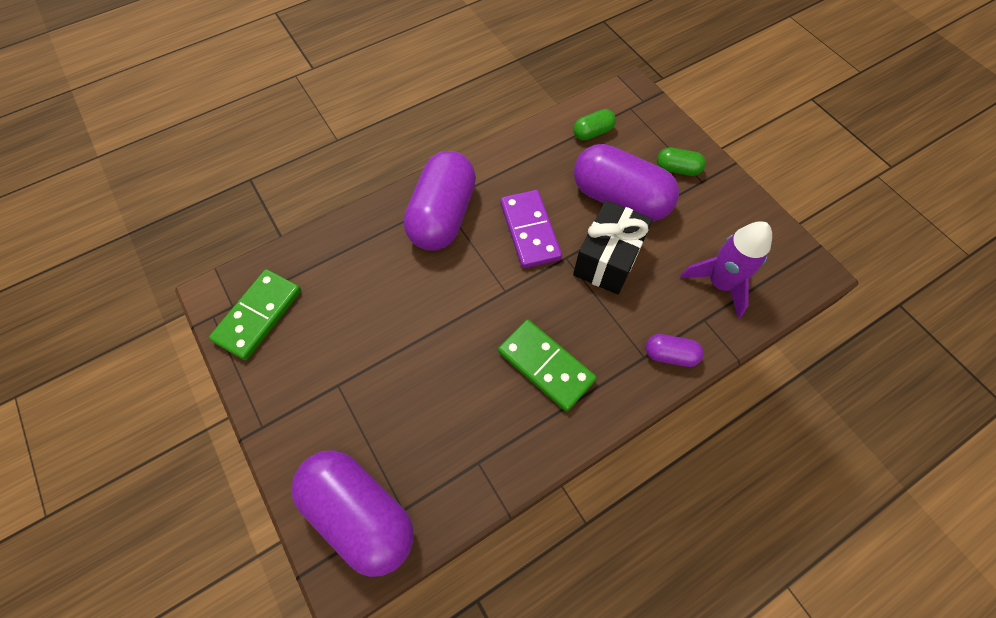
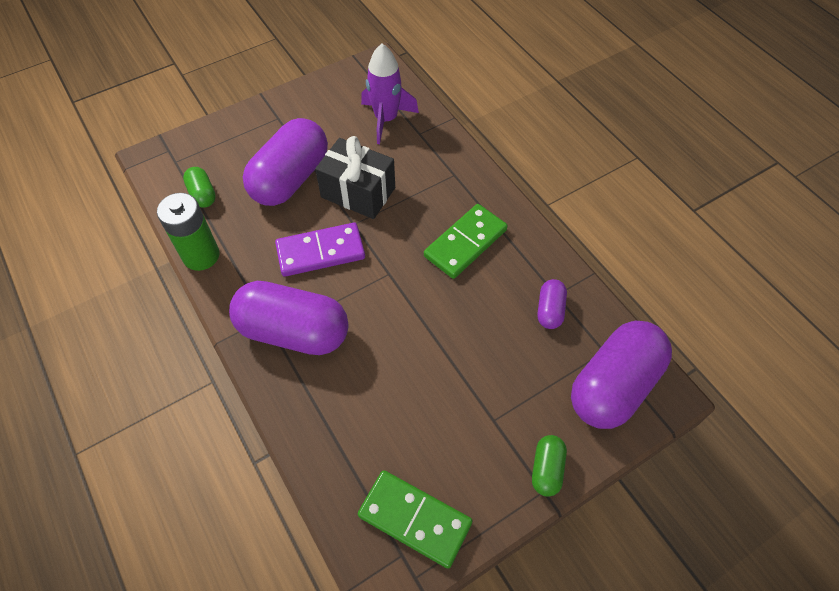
camera: 90 degrees left, 5 degrees down
(523, 141) = (201, 255): none -> green battery
(670, 355) = (452, 158): purple capsule -> purple capsule (550, 310)
(677, 169) = (261, 133): green capsule -> green capsule (546, 469)

